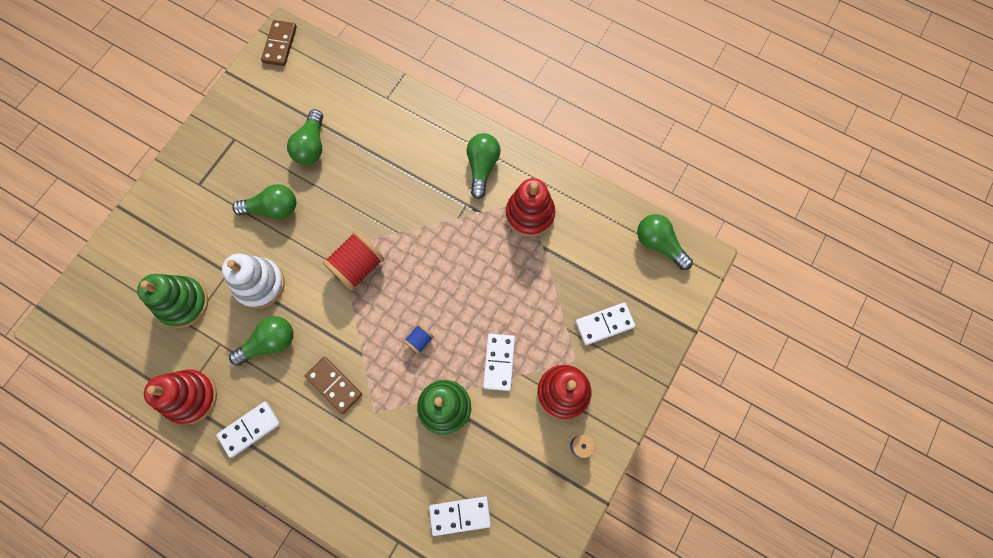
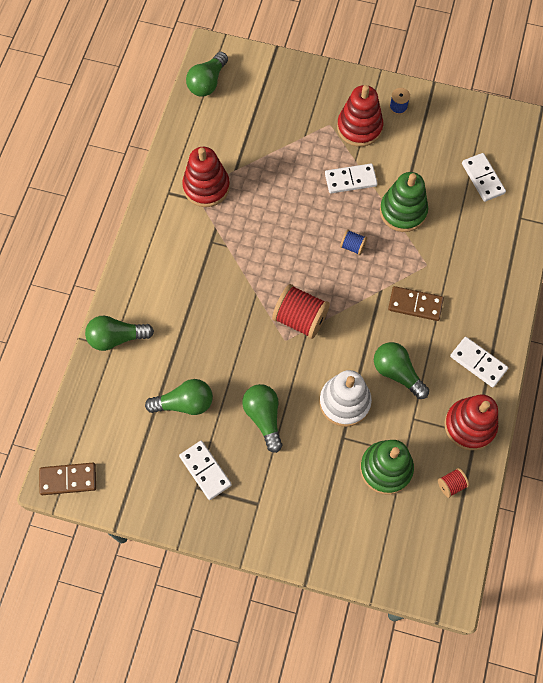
camera: 105 degrees left, 5 degrees down
(143, 359) = (451, 485): none -> red spool
(334, 385) = (415, 304): brown domino -> brown domino turned 75 degrees clockwise
(482, 167) = (169, 238): green light bulb -> green light bulb (116, 338)
(604, 324) = (291, 109): white domino -> white domino (205, 470)

